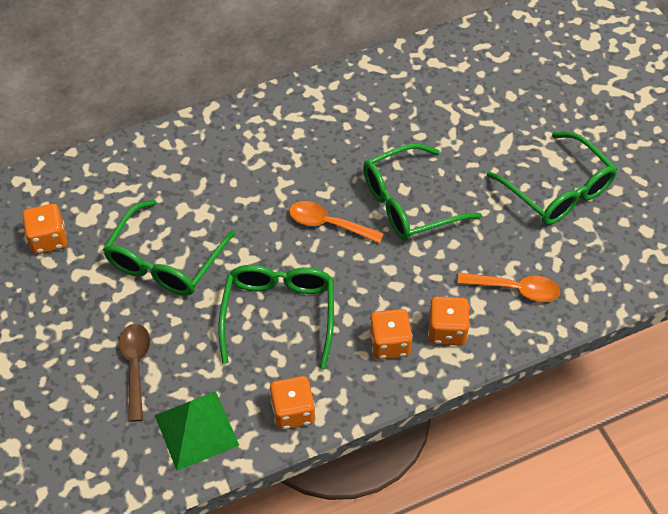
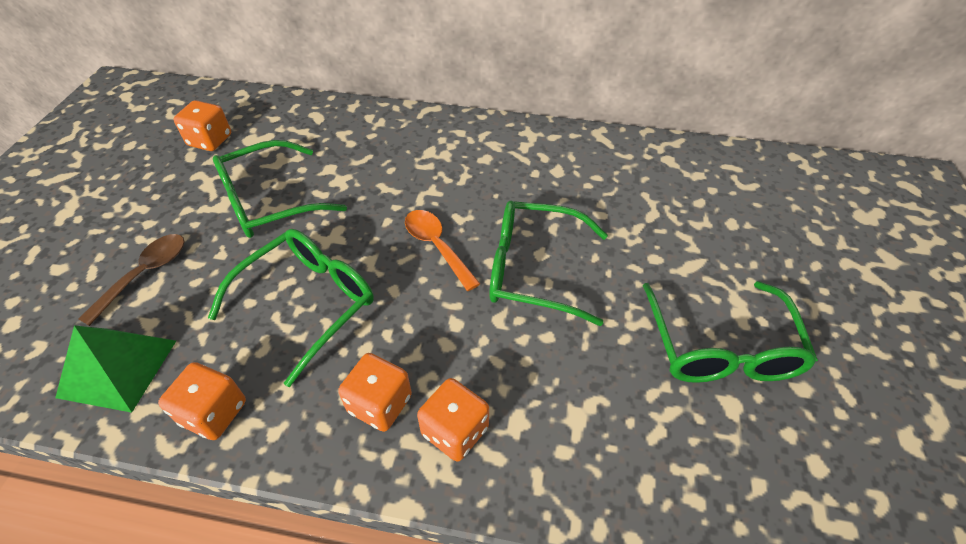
camera: 35 degrees right, 5 degrees down
(515, 289) = (578, 433): orange spoon -> none

